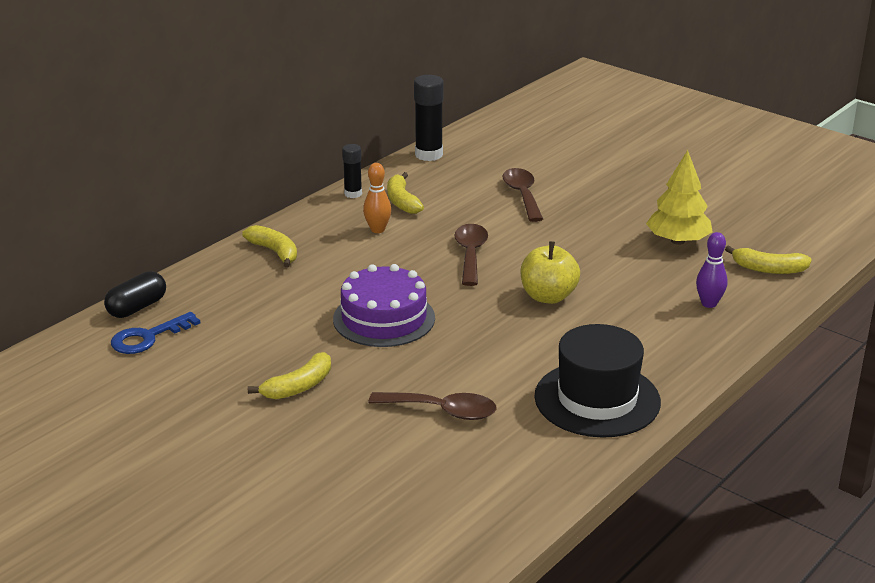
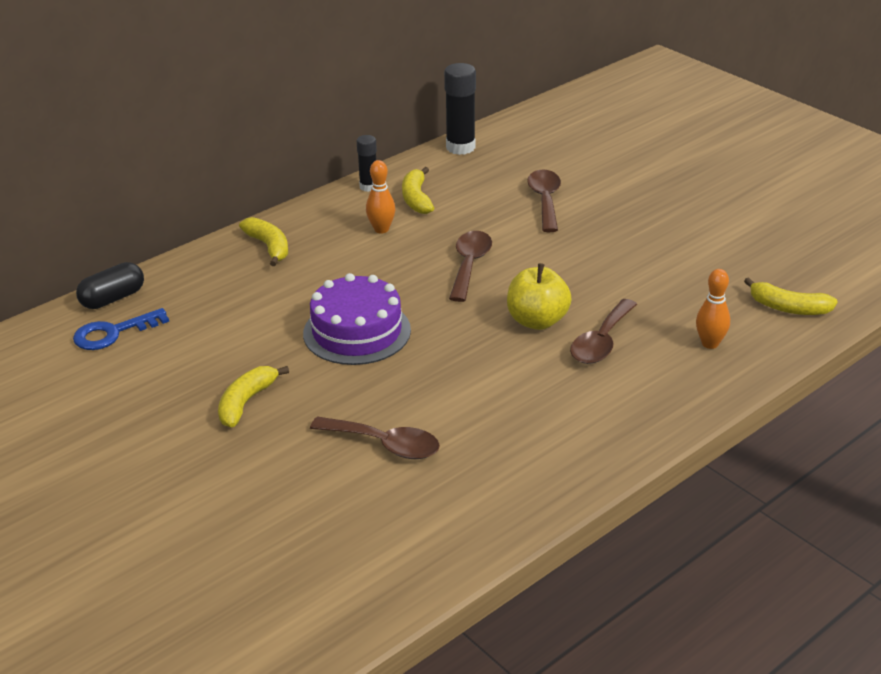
camera: 10 degrees right, 5 degrees up
(299, 387) = (246, 402): yellow banana -> yellow banana turned 150 degrees clockwise
(597, 399) = (553, 447): black hat -> none
(612, 309) = (601, 342): none -> brown spoon
(677, 241) = (697, 266): yellow tree -> none
(709, 303) = (710, 343): purple bowling pin -> orange bowling pin

